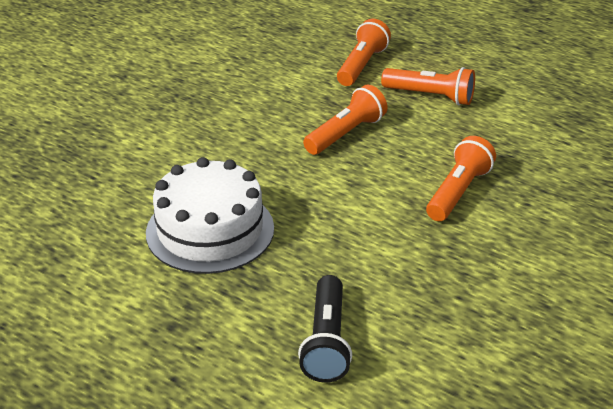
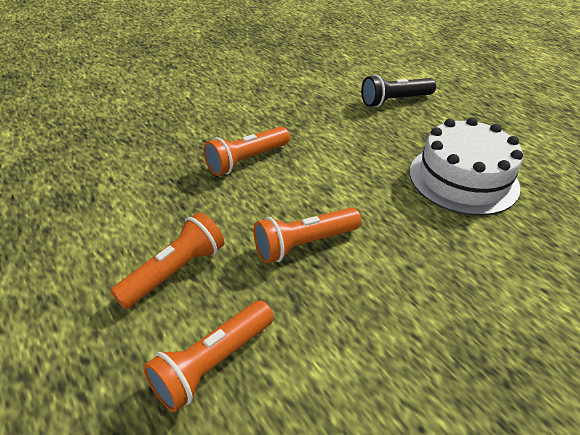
camera: 160 degrees left, 5 degrees up
(326, 341) = (395, 101): black flashlight -> black flashlight turned 135 degrees counterclockwise
(430, 96) = (174, 271): orange flashlight -> orange flashlight turned 90 degrees clockwise

